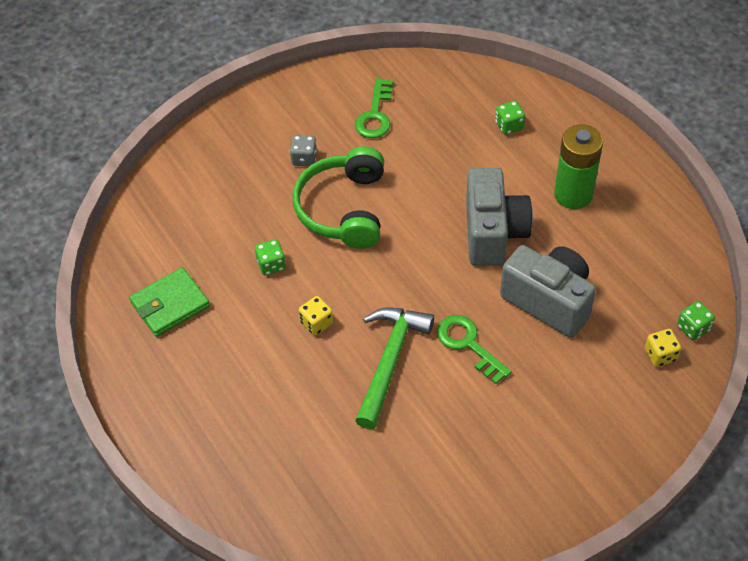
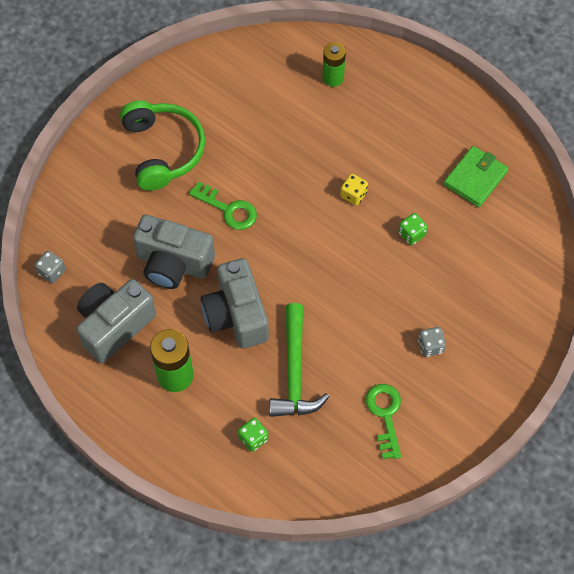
camera: 160 degrees right, 10 degrees up
(278, 476) = (333, 78): none -> green battery
(344, 208) = (373, 304): green headphones -> green headphones (163, 150)
(390, 361) = (284, 180): green hammer -> green hammer (294, 372)
(629, 255) = (114, 326): none -> grey camera
(660, 355) = (75, 241): yellow dice -> none
(693, 328) = (52, 271): green dice -> grey dice

